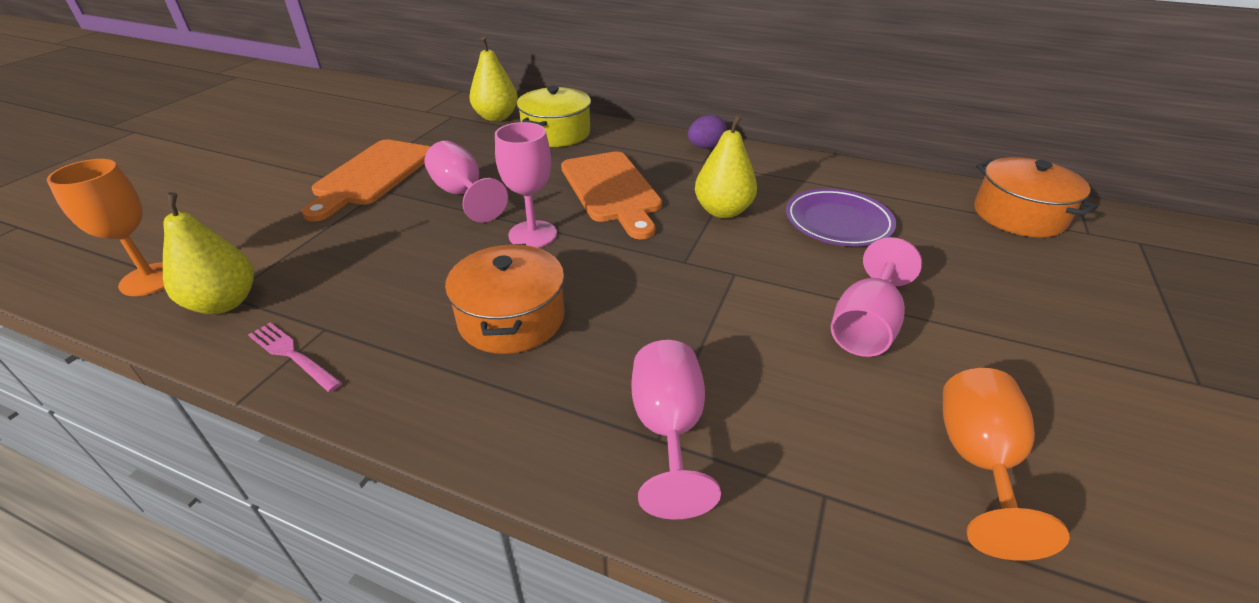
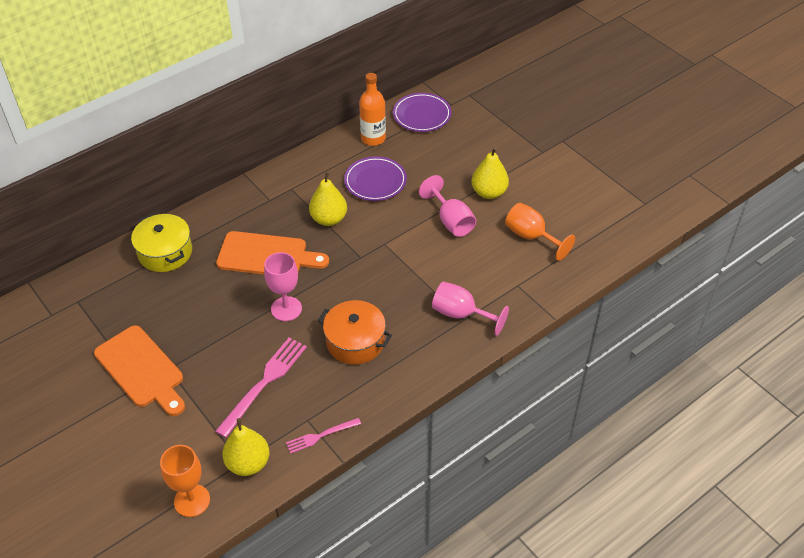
camera: 60 degrees left, 10 degrees up
(385, 264) = (264, 383): none -> pink fork
(463, 194) = (211, 327): pink goblet -> none
(496, 117) = (106, 276): yellow pear -> yellow pear (489, 192)
(705, 147) = (253, 189): purple egg -> none
(908, 193) = (373, 138): none -> orange bottle
(1018, 215) = (422, 115): orange pot -> purple plate

